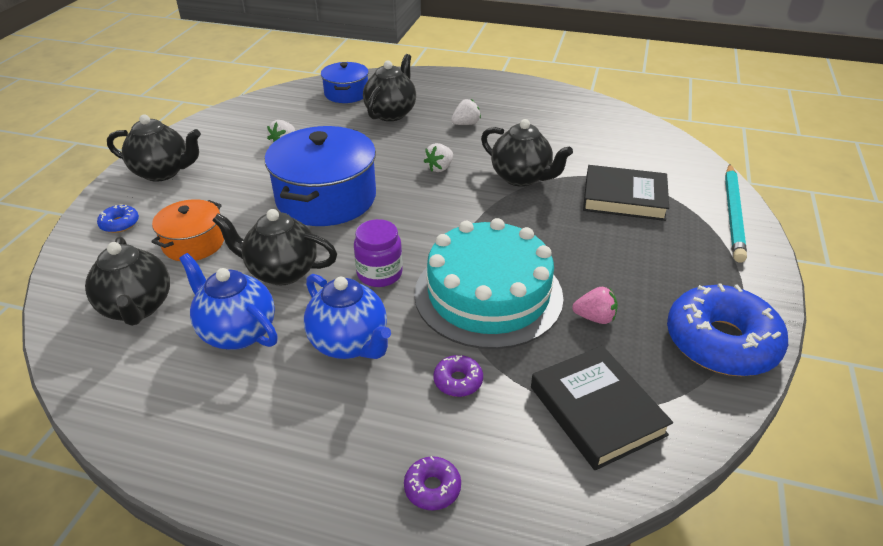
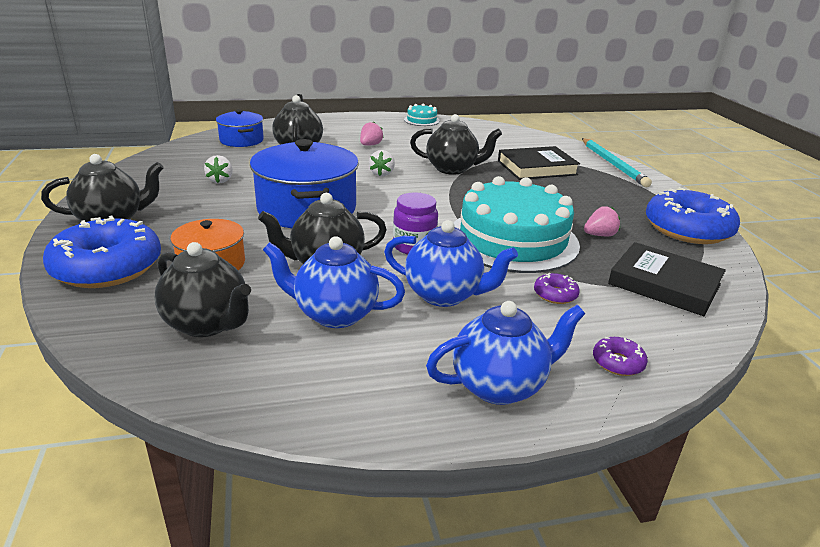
camera: 30 degrees left, 10 degrees down
(120, 224) = (107, 267): blue donut -> blue donut, size x2.39
(296, 465) = (500, 385): none -> blue teapot
(466, 124) = (370, 145): white strawberry -> pink strawberry
(558, 96) = (421, 120): none -> turquoise cake

